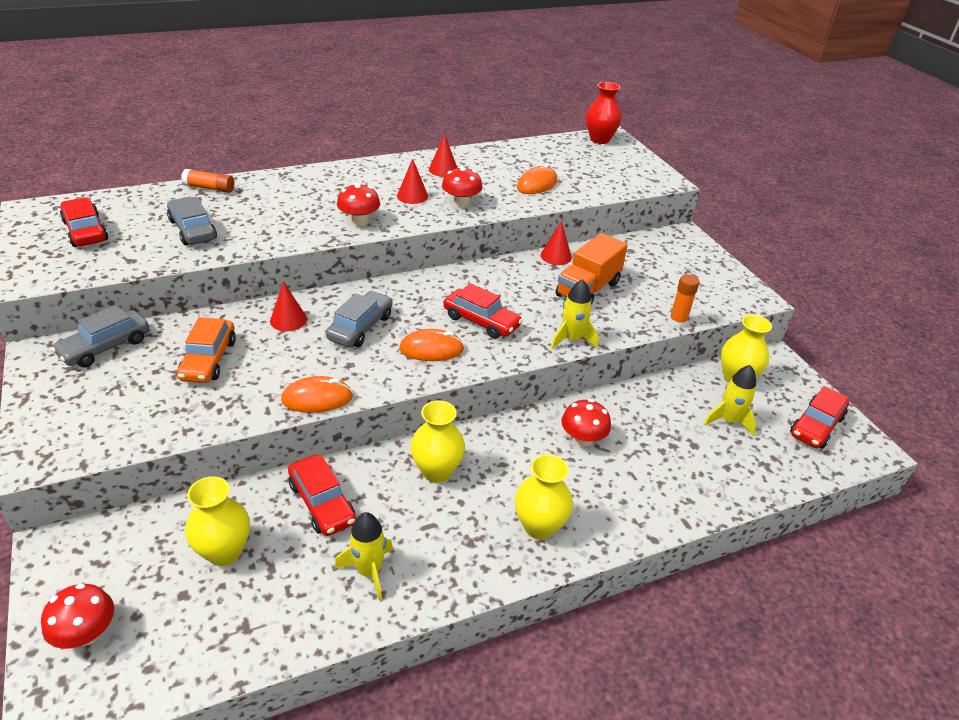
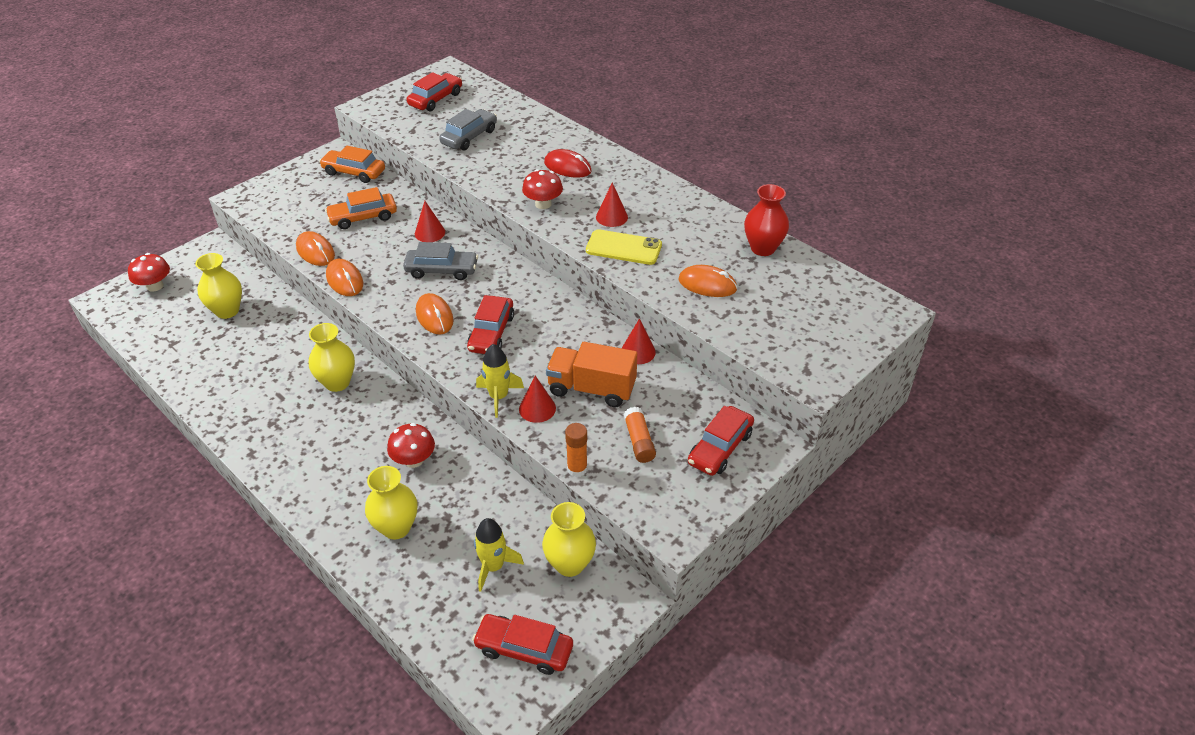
camera: 70 degrees right, 5 degrees up
(105, 347) = (354, 172): grey car -> orange car
(209, 188) = (535, 119): orange glue stick -> orange glue stick (639, 441)
(239, 411) = (315, 252): none -> orange mouse
(313, 195) = (567, 167): none -> red mouse
(322, 503) = (283, 336): red car -> red car (720, 448)
(369, 571) = (229, 380): yellow rocket -> none
(443, 170) = (681, 218): red cone -> red cone (537, 408)
(461, 203) = (623, 248): red mushroom -> yellow phone
(539, 526) = (300, 457): yellow vase -> yellow vase (396, 527)
(599, 139) = (871, 304): red vase -> red vase (763, 248)

